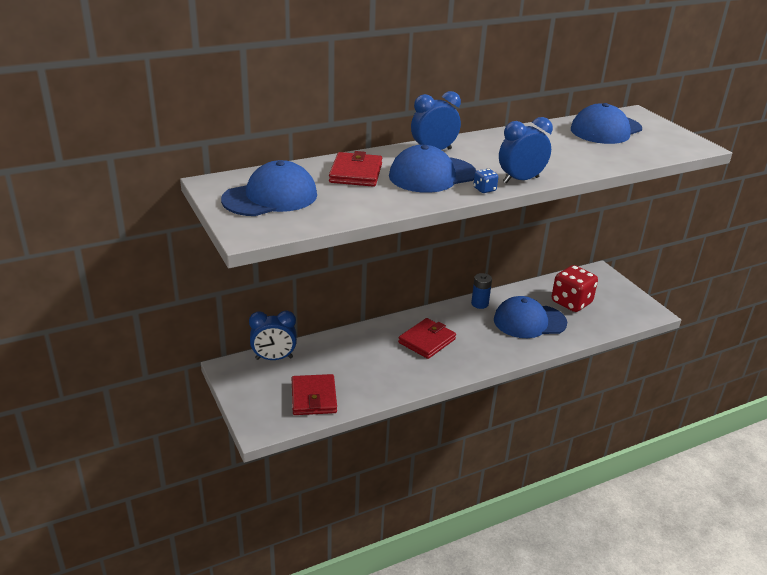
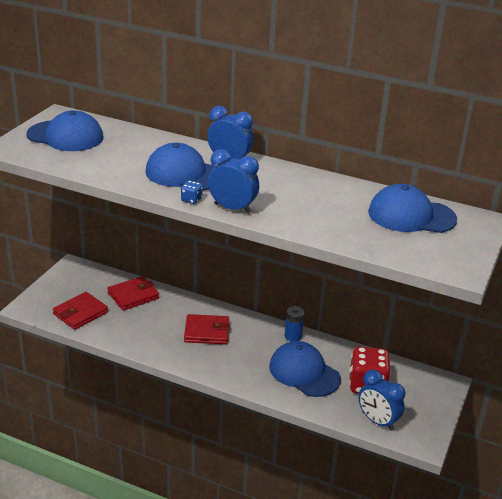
camera: 50 degrees right, 0 degrees up
(274, 358) = (103, 277): blue clock -> blue clock (377, 421)
(356, 173) = (144, 148): red wallet -> red wallet (133, 295)

